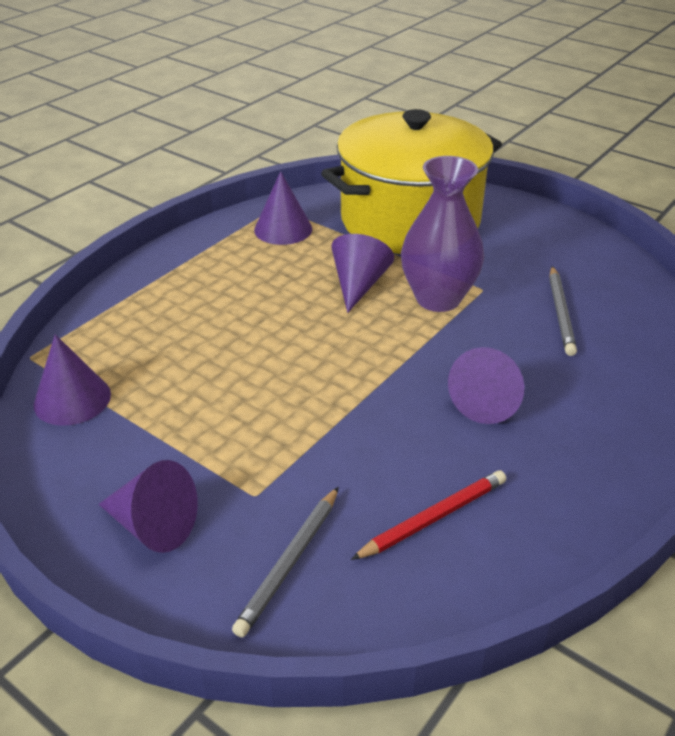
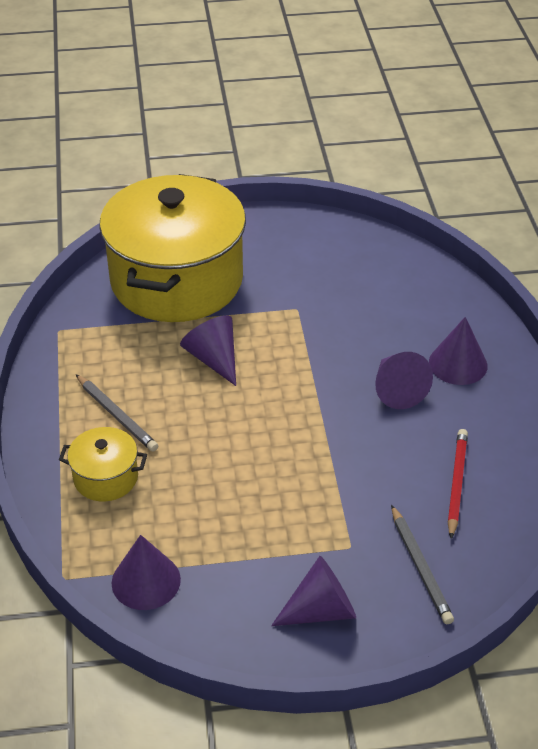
camera: 45 degrees left, 5 degrees up
(159, 313) = (106, 477): none -> yellow pot
(283, 229) = (93, 347): purple cone -> purple cone (458, 364)
(438, 298) = (278, 335): purple vase -> none
(561, 313) = (363, 297): grey pencil -> grey pencil (117, 415)

